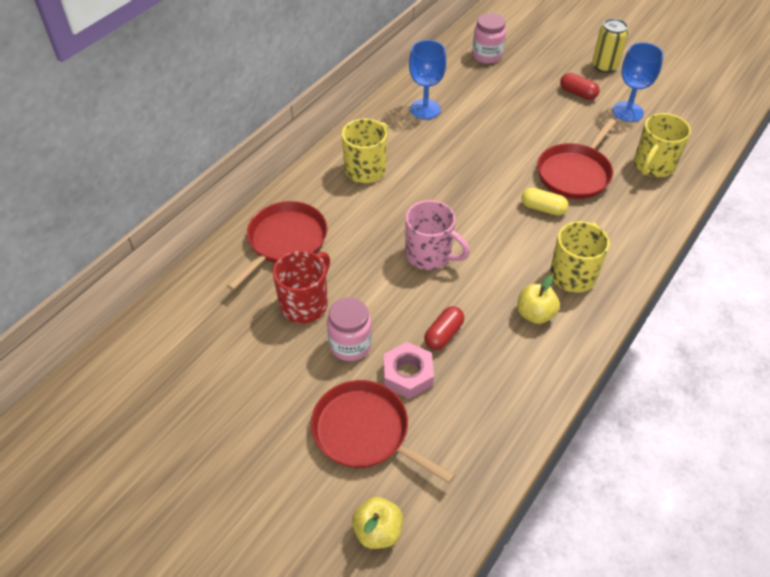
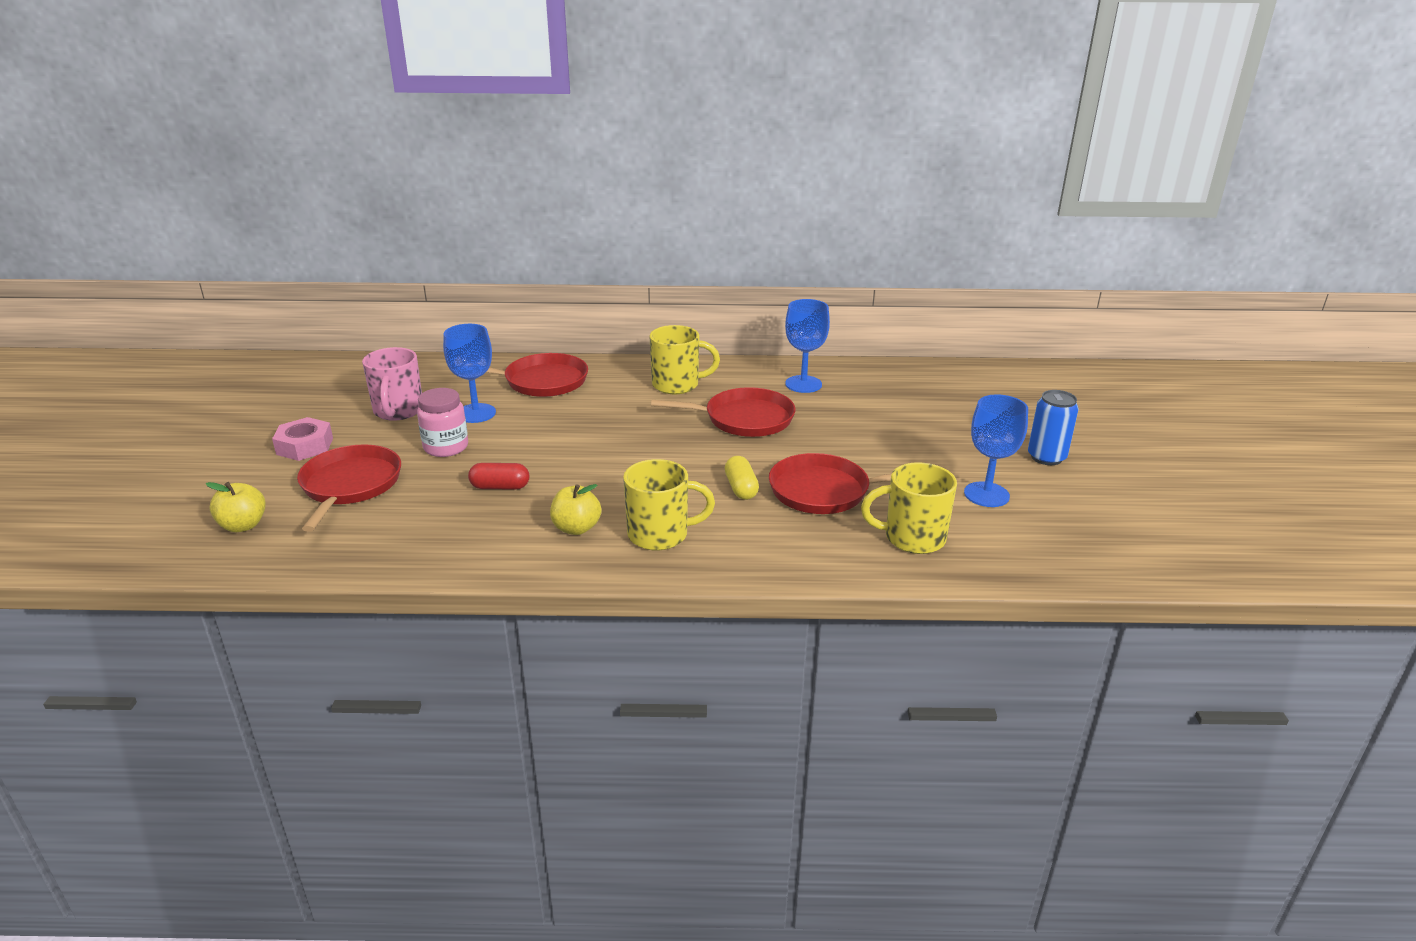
camera: 55 degrees right, 20 degrees down
(305, 304) = (476, 413): red mug -> blue goblet
(408, 374) = (433, 485): pink nut -> pink nut (305, 446)
(430, 255) = (598, 449): pink mug -> pink mug (398, 411)
(450, 161) = (744, 419): none -> red pan
(487, 56) = (941, 388): pink jar -> none
(578, 93) = (966, 455): red capsule -> none
(604, 66) = (1046, 457): yellow can -> blue can

